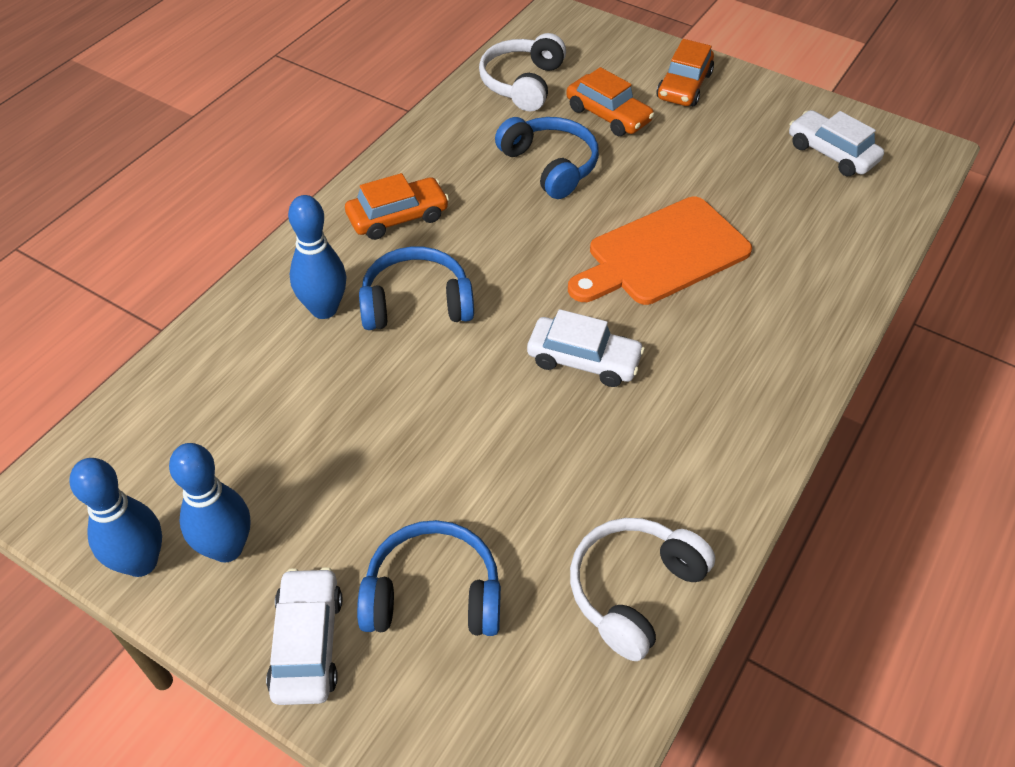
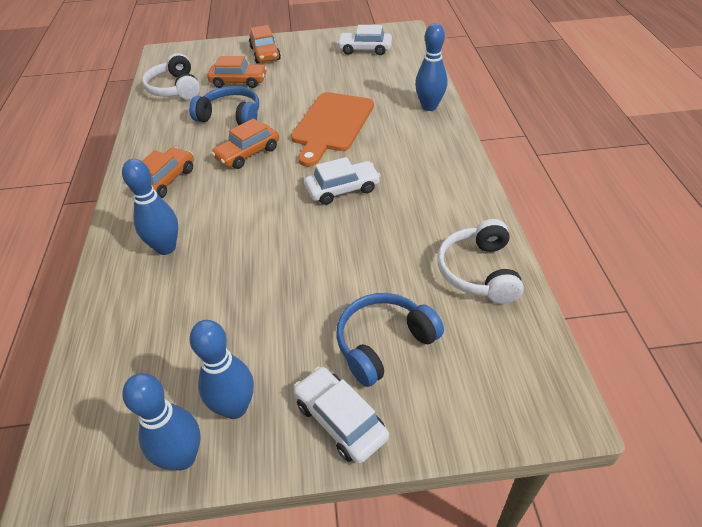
camera: 35 degrees left, 5 degrees down
(416, 303) = (221, 214): blue headphones -> none
(520, 235) = (248, 153): none -> orange car
(827, 305) = (429, 106): none -> blue bowling pin

